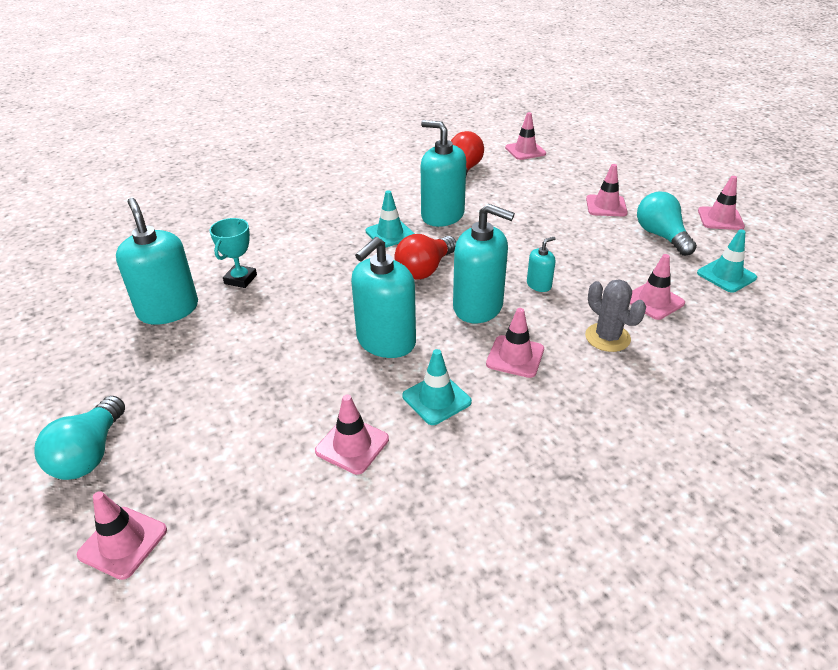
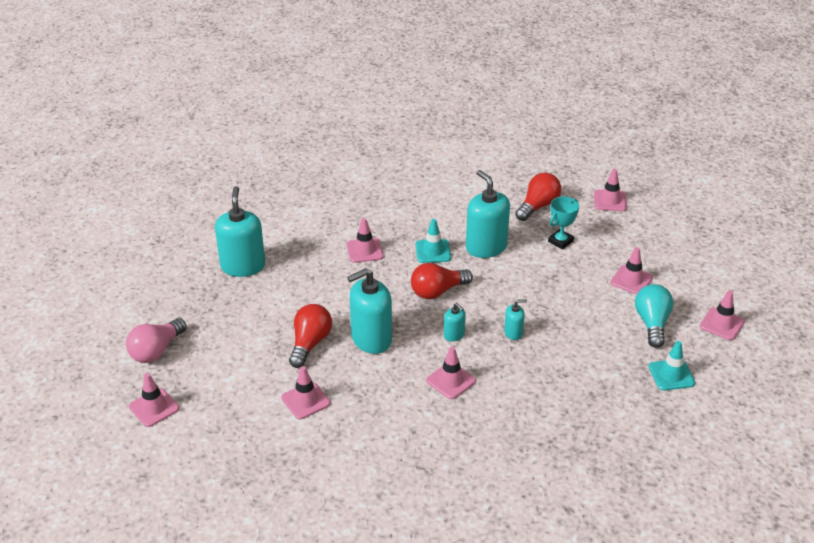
camera: 25 degrees right, 0 degrees up
(90, 454) = (156, 351): turquoise light bulb -> pink light bulb
(240, 279) = (302, 257): turquoise trophy -> turquoise trophy (560, 241)
(312, 371) = (310, 343): none -> red light bulb
(436, 399) = (376, 391): turquoise traffic cone -> none
(478, 307) = (454, 335): turquoise soap dispenser -> turquoise soap dispenser, size x0.48
(607, 337) = (528, 390): grey cactus -> none
(653, 301) = (590, 375): pink traffic cone -> pink traffic cone (364, 250)

